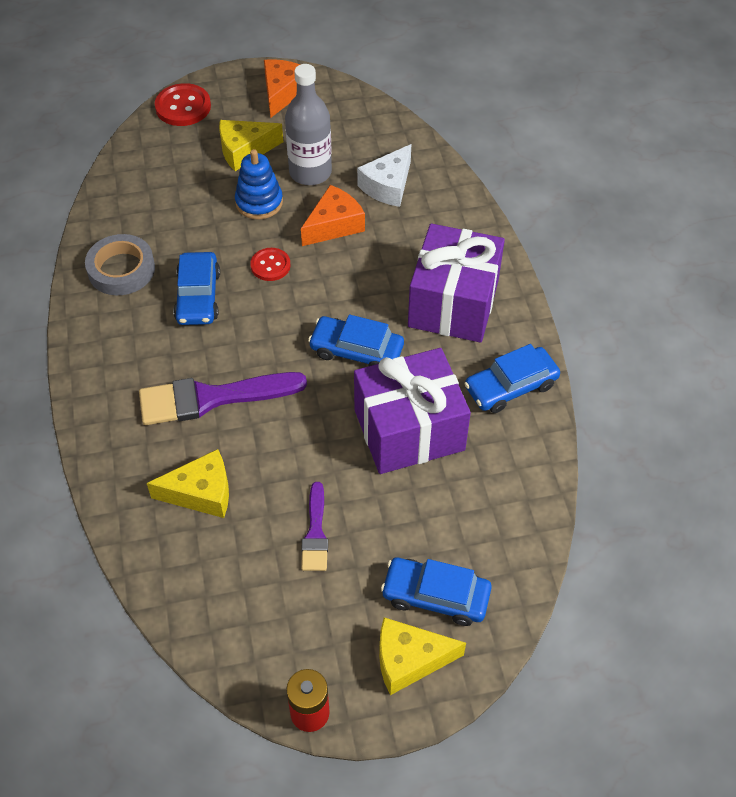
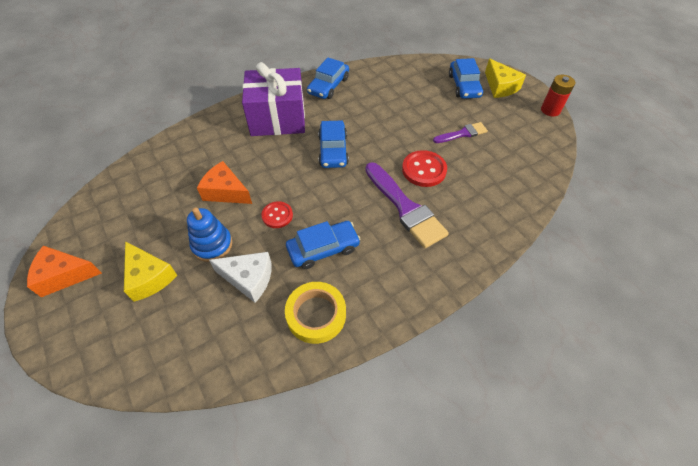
camera: 110 degrees left, 0 degrees up
(121, 269) = (316, 314): grey tape -> yellow tape
(183, 107) = (87, 355): red button -> red button (424, 170)
(201, 493) = (473, 188): yellow cheese -> none
(310, 172) = (170, 222): grey bottle -> none
(388, 186) = (177, 173): white cheese -> white cheese (248, 279)
(409, 430) = (377, 115): purple gift -> none
(511, 386) = (328, 86): blue car -> blue car turned 75 degrees clockwise

